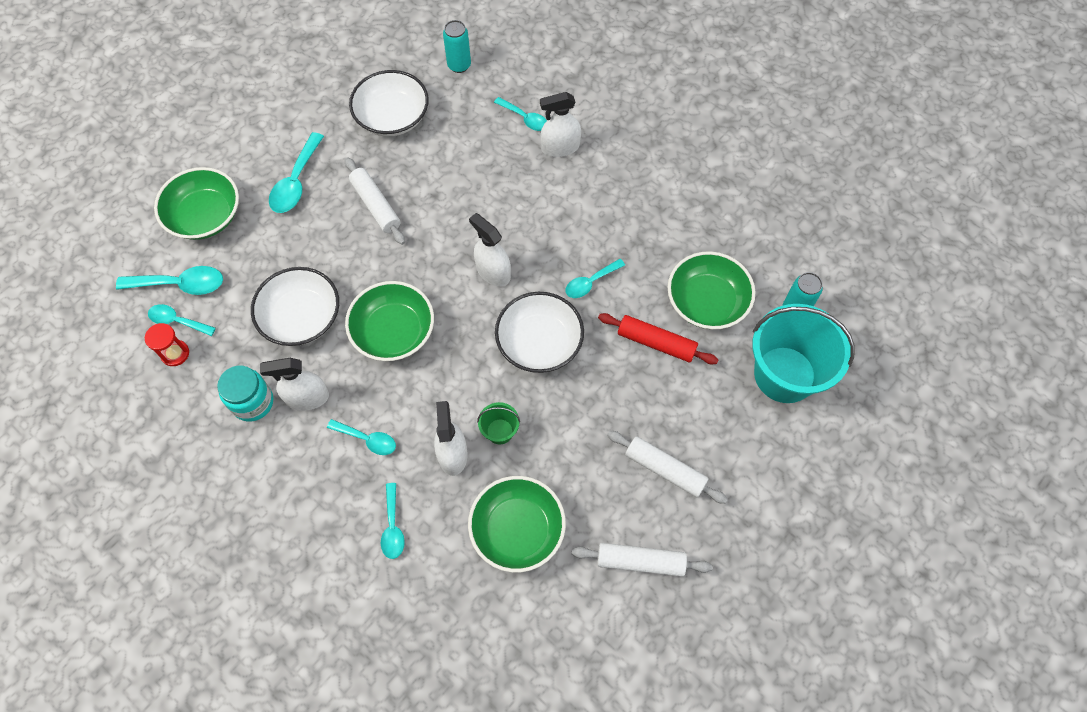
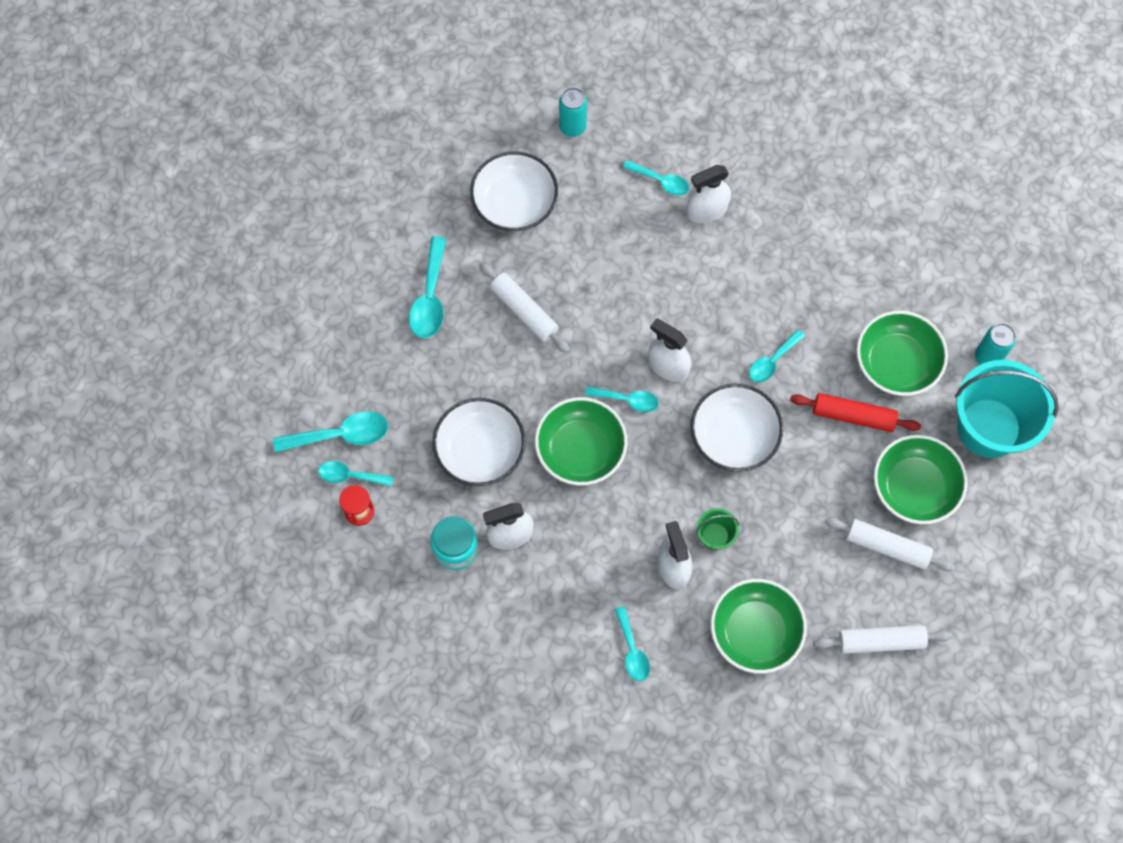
camera: 10 degrees left, 5 degrees up
(205, 216) = (343, 353): green bowl -> green bowl (914, 487)
(367, 439) = (583, 567): turquoise spoon -> turquoise spoon (627, 400)

